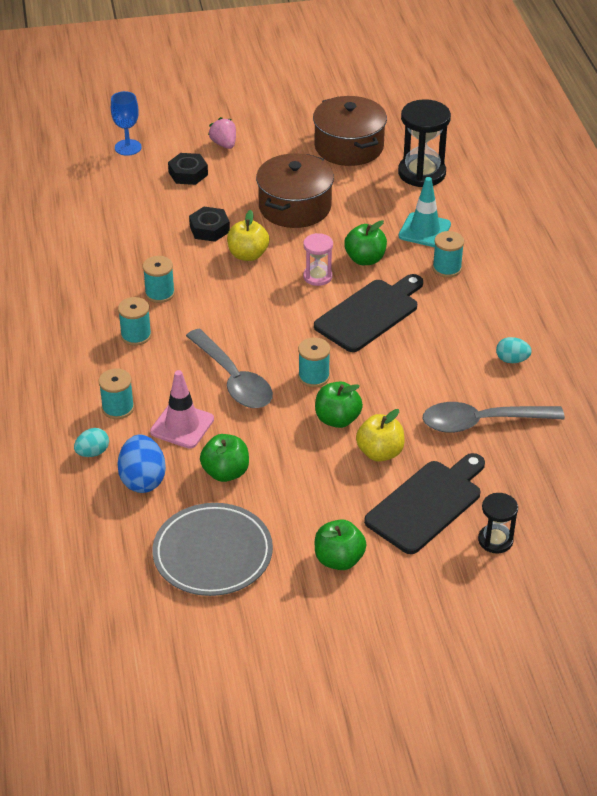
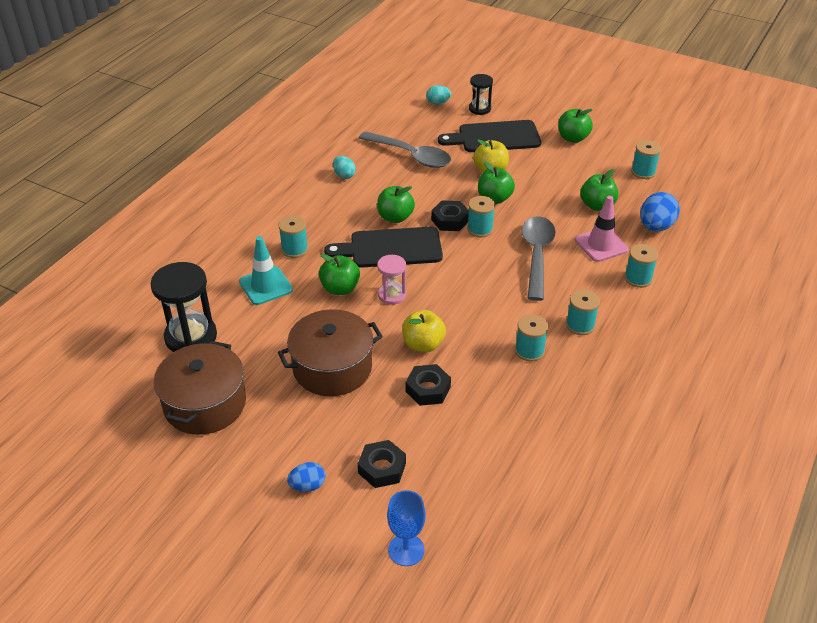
camera: 140 degrees left, 0 degrees up
(93, 452) = (678, 259): turquoise egg -> turquoise egg (438, 103)
(212, 553) = (643, 172): grey plate -> turquoise spool
(224, 144) = (307, 486): pink strawberry -> blue egg
(352, 370) = (450, 220): none -> black nut
(404, 344) = (395, 217): none -> green apple

